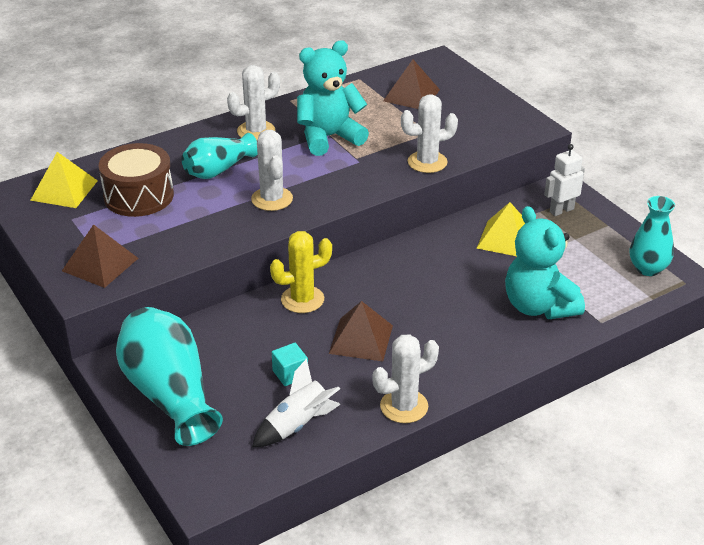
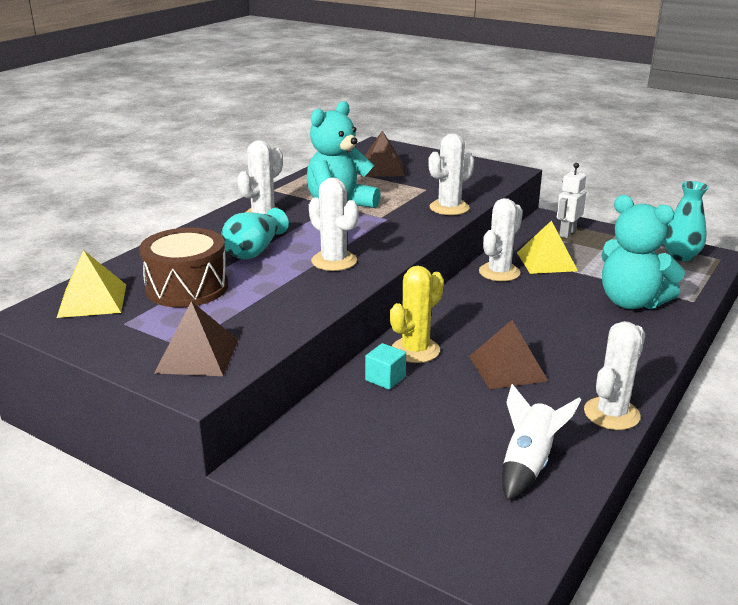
camera: 25 degrees left, 10 degrees down
(170, 394) = (359, 477): turquoise vase -> none
(290, 374) = (471, 418): turquoise cube -> turquoise cube (385, 378)
(449, 239) = (499, 272): none -> white cactus

